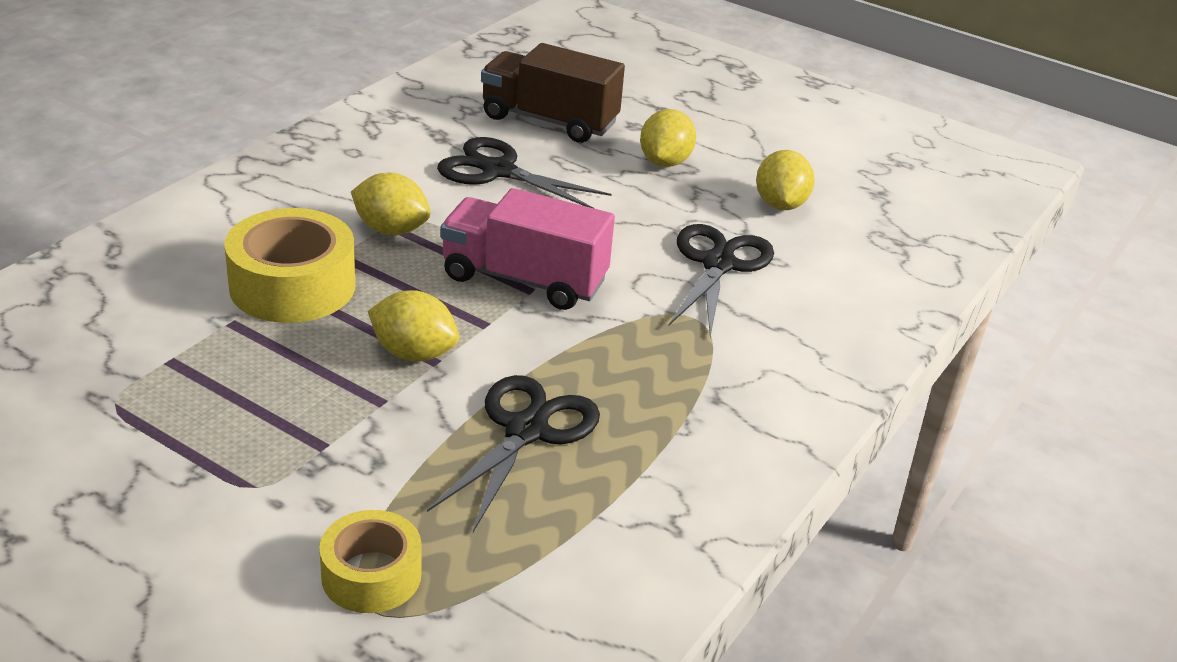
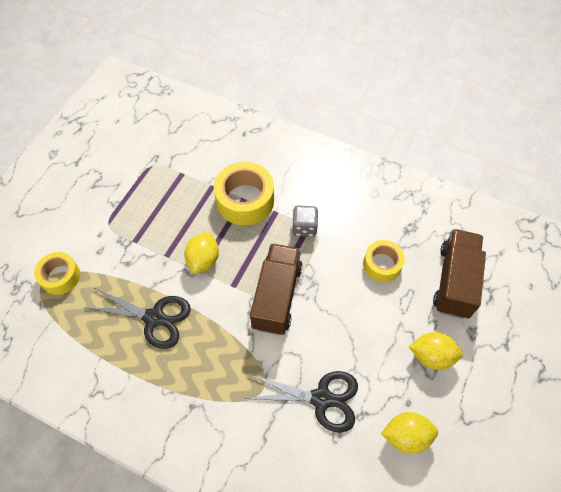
camera: 85 degrees right, 25 degrees up
(391, 230) = (304, 227): yellow lemon -> grey dice
(498, 171) = (382, 264): black scissors -> yellow tape
(524, 279) = (277, 296): pink truck -> brown truck

